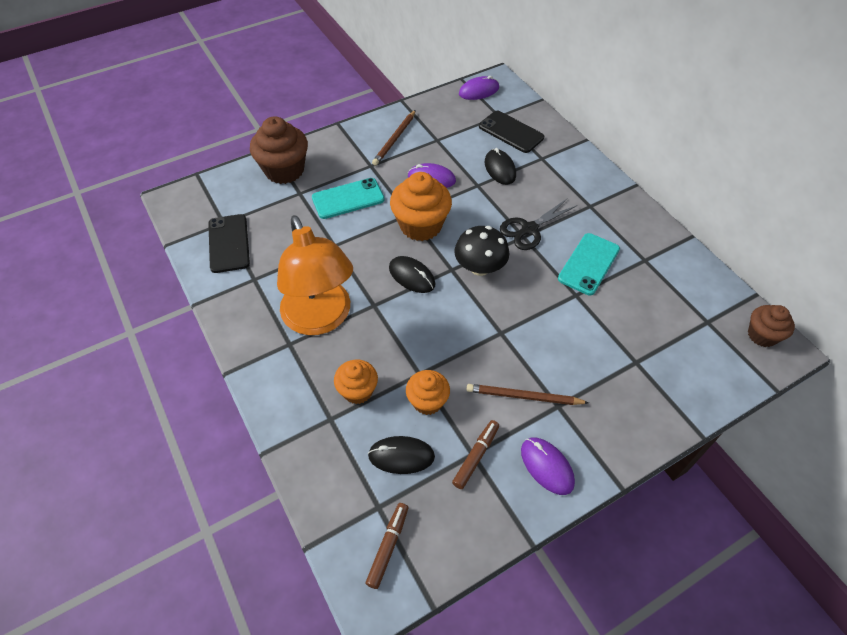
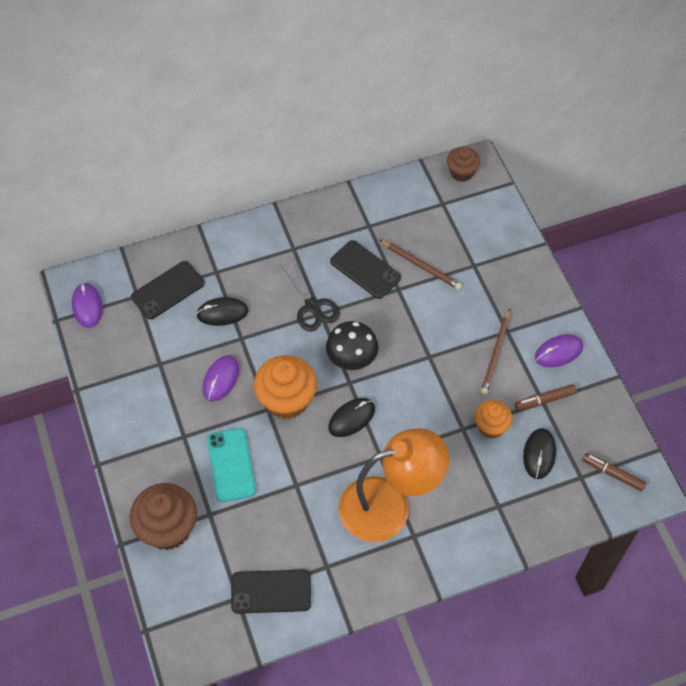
camera: 80 degrees left, 5 degrees up
(357, 391) = (473, 481): orange cupcake -> none
(395, 139) = (147, 406): brown pencil -> brown pencil (421, 266)
(475, 456) = (545, 400): brown marker -> brown marker turned 60 degrees counterclockwise
(589, 264) = (365, 269): turquoise phone -> black phone

